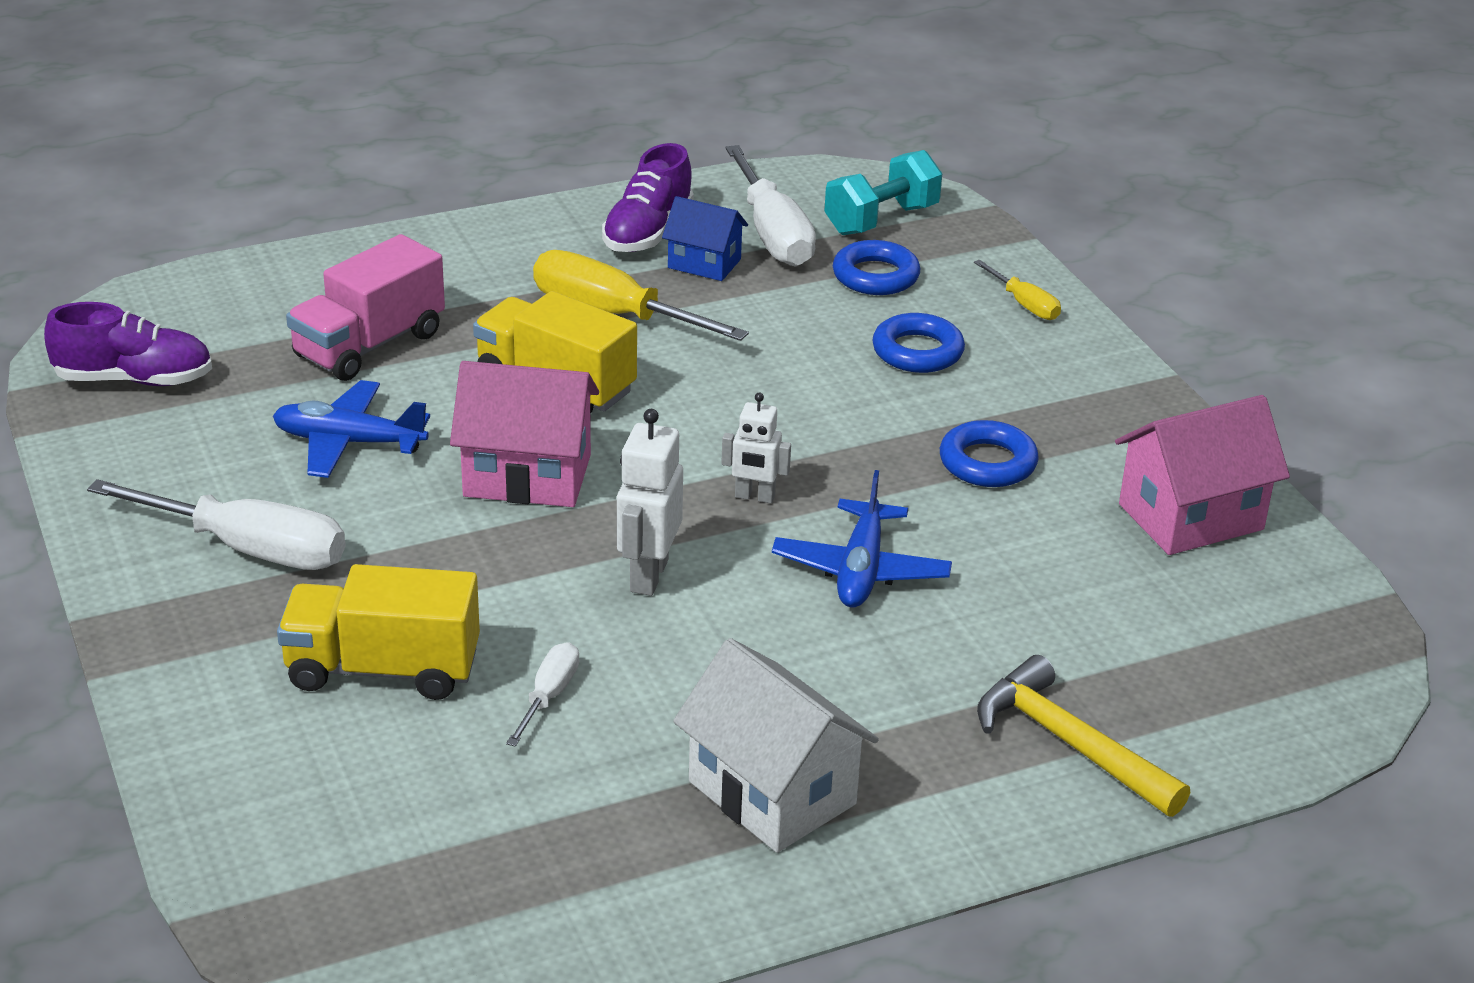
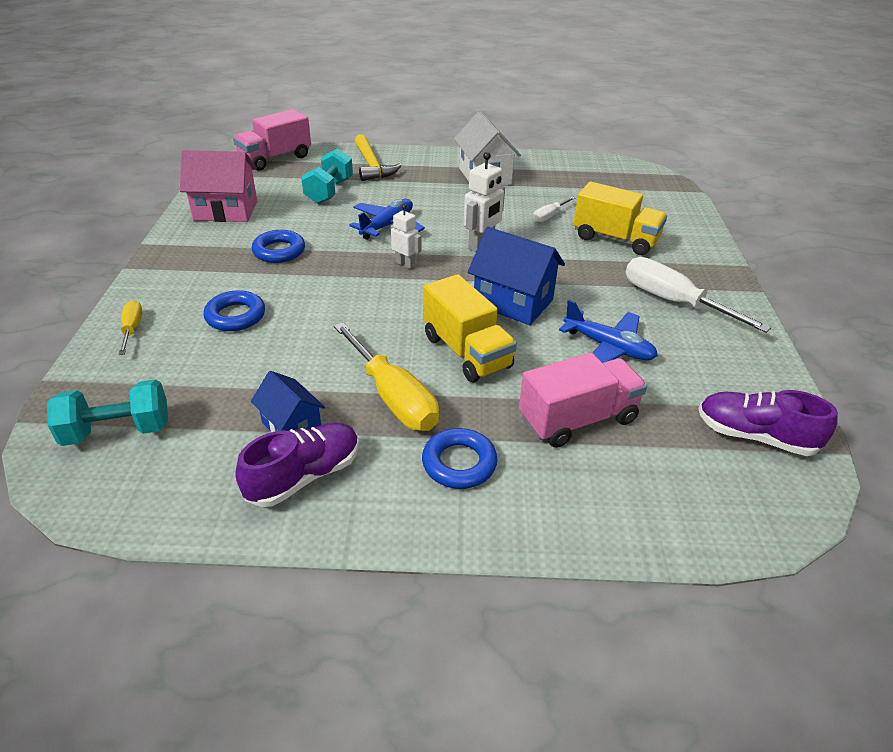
camera: 155 degrees left, 5 degrees up
(527, 476) = (513, 302): pink house -> blue house
(772, 233) = (211, 443): white screwdriver -> none
(875, 276) = (190, 378): blue ring -> blue ring (459, 463)
(1066, 626) = (329, 191): none -> turquoise dumbbell
(1306, 693) = (275, 159): none -> pink truck

